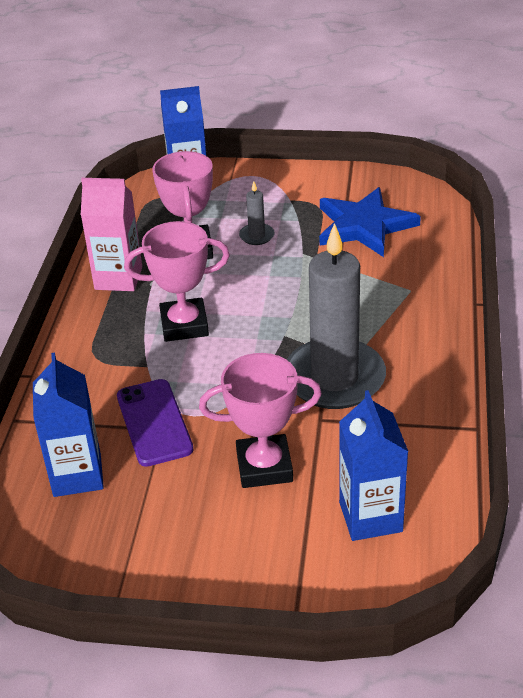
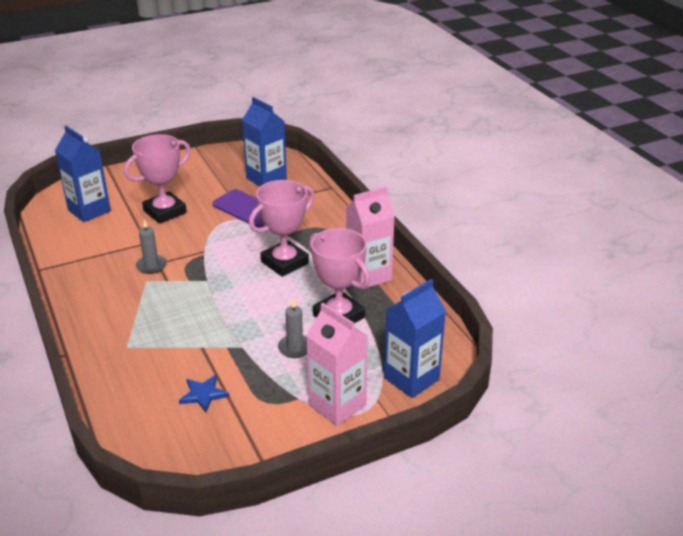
camera: 145 degrees right, 5 degrees down
(264, 185) = (337, 405): none -> pink carton
(334, 378) = (151, 266): grey candle -> grey candle, size x0.41
(364, 226) = (203, 394): blue star -> blue star, size x0.45

